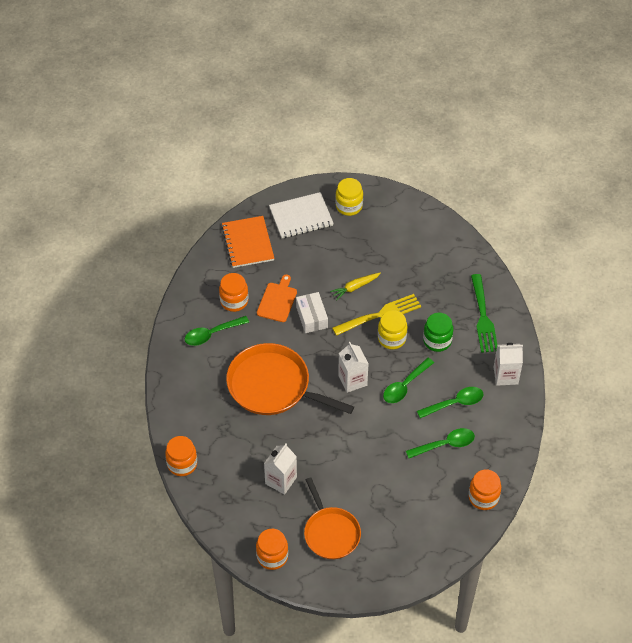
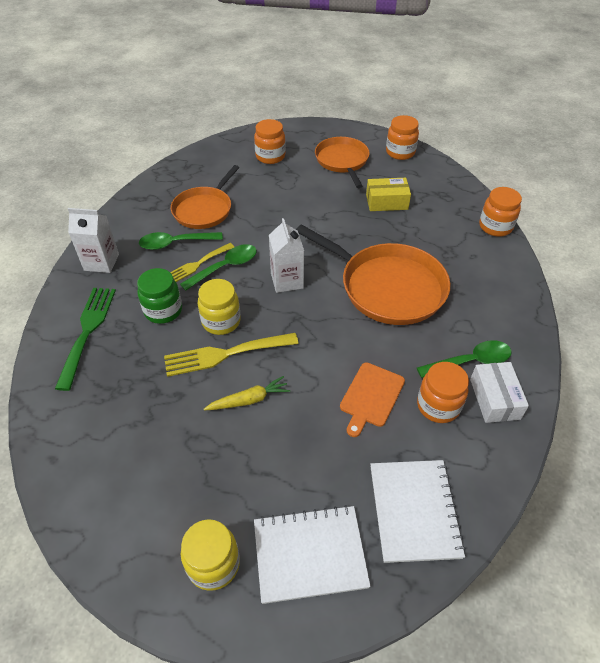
camera: 170 degrees left, 5 degrees down
(248, 243) = (414, 511): orange notebook -> white notebook
(281, 480) = (386, 202): white carton -> yellow box
(311, 317) = (323, 365): white box -> white box (494, 399)
(428, 385) = (197, 264): none -> yellow fork
(445, 444) = (204, 210): green spoon -> orange pan
(483, 497) = (187, 168): orange jar -> orange jar (270, 156)

